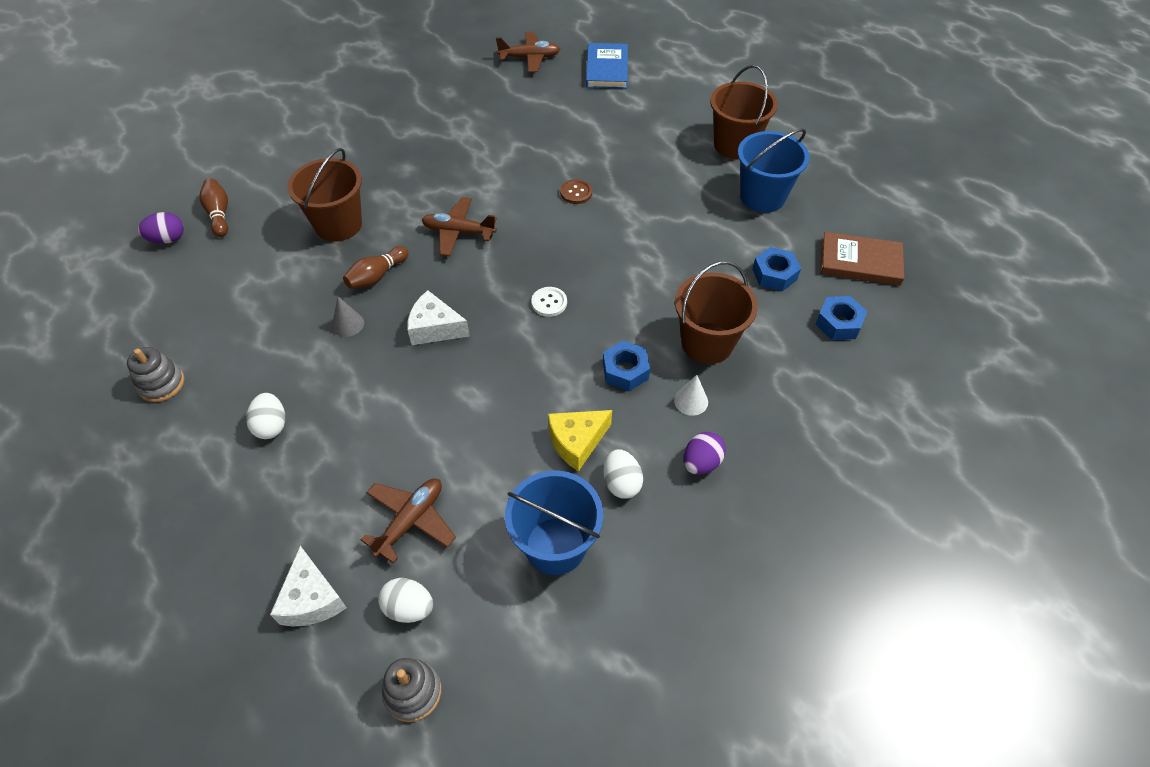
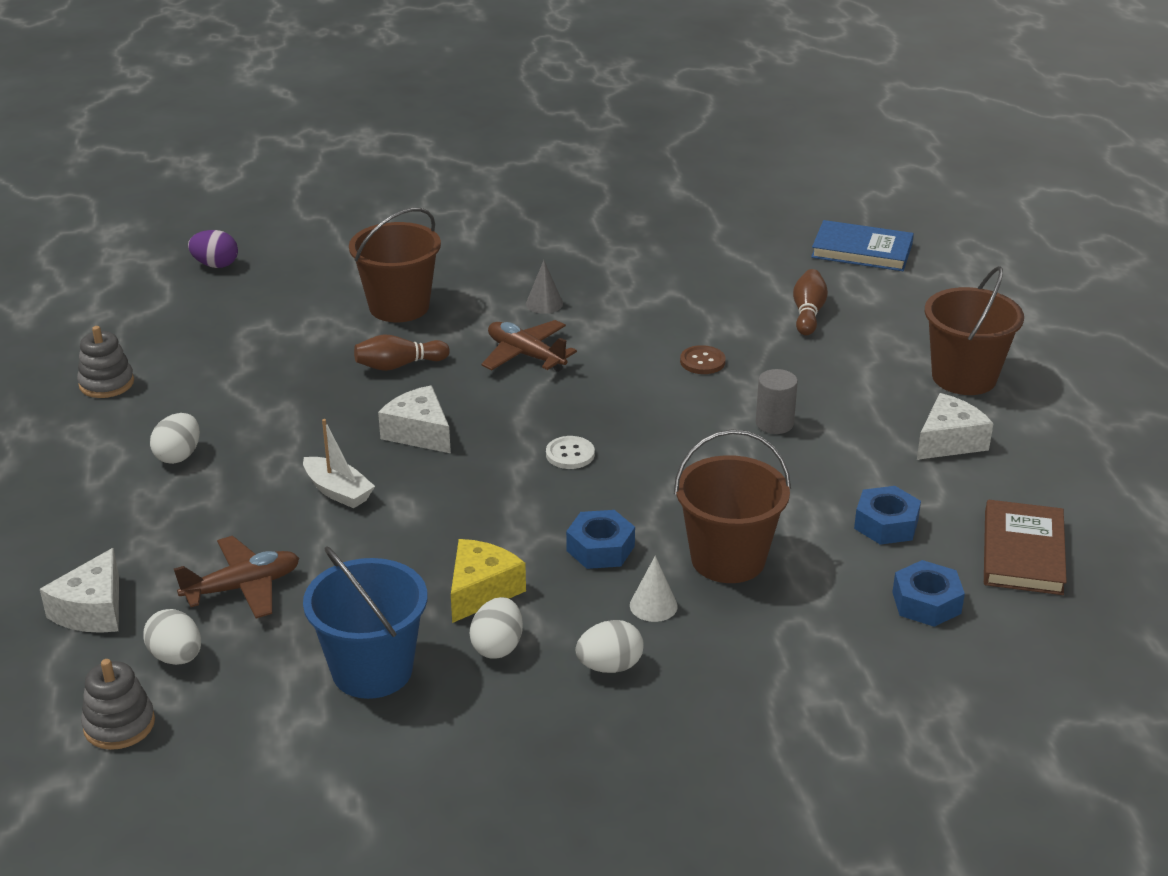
camera: 30 degrees right, 20 degrees down
(219, 214) = (284, 259): brown bowling pin -> brown bowling pin (808, 313)
(348, 324) = (330, 397): grey cone -> grey cone (544, 303)
(416, 404) = (338, 491): none -> white boat
(530, 58) = (770, 213): brown plane -> none
(577, 442) = (481, 591): yellow cheese -> yellow cheese turned 120 degrees clockwise
(607, 69) = (862, 251): blue book -> blue book turned 75 degrees clockwise
(655, 224) = (774, 423): none -> grey cylinder
(701, 463) = (609, 666): purple egg -> white egg
(762, 197) = (949, 441): blue bucket -> white cheese
(860, 262) = (1023, 552): brown book -> brown book turned 60 degrees clockwise

